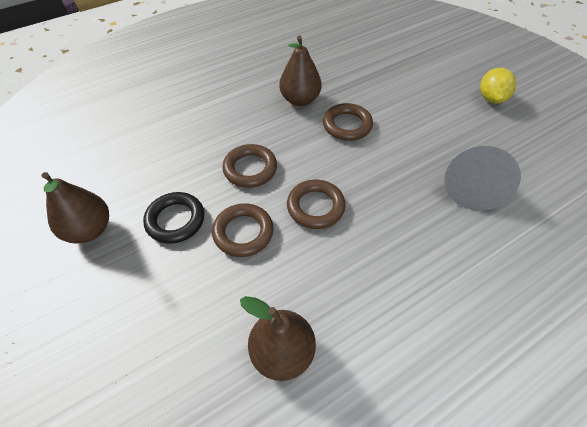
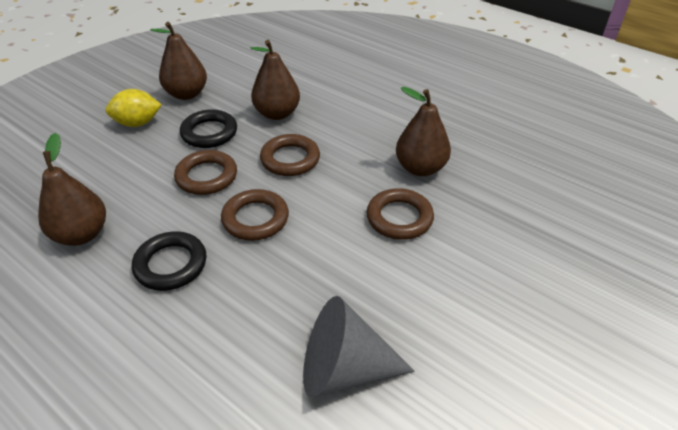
camera: 70 degrees right, 10 degrees down
(178, 163) = (277, 113): none -> brown pear
(350, 276) = (171, 264): none -> black ring
(491, 98) = (575, 383): yellow lemon -> yellow lemon (137, 123)

